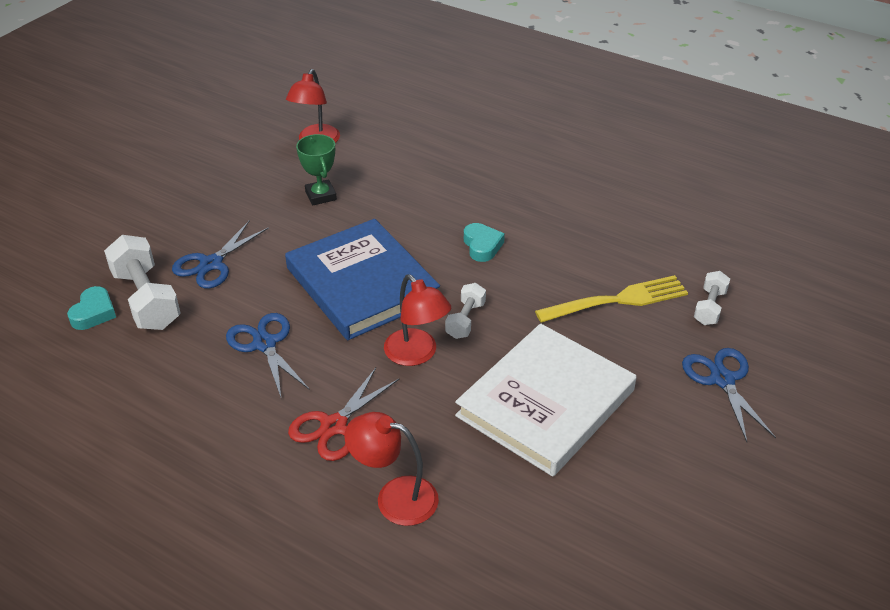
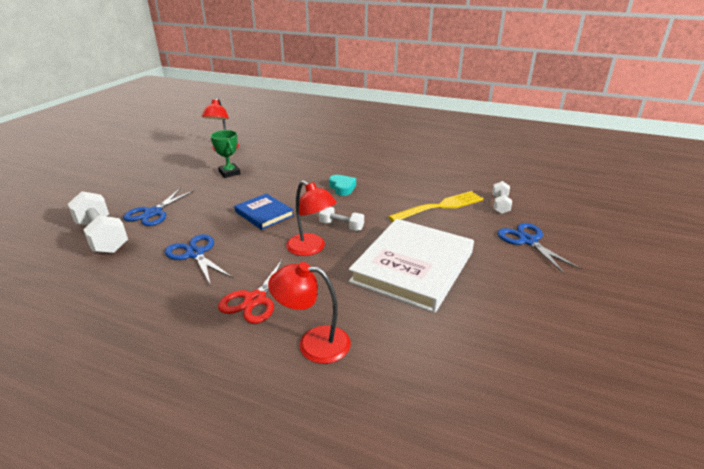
camera: 10 degrees left, 10 degrees down
(94, 313) = (59, 248): turquoise heart -> none
(361, 284) = (264, 214): blue book -> blue book, size x0.53
(465, 320) = (341, 226): white dumbbell -> white dumbbell turned 75 degrees counterclockwise

